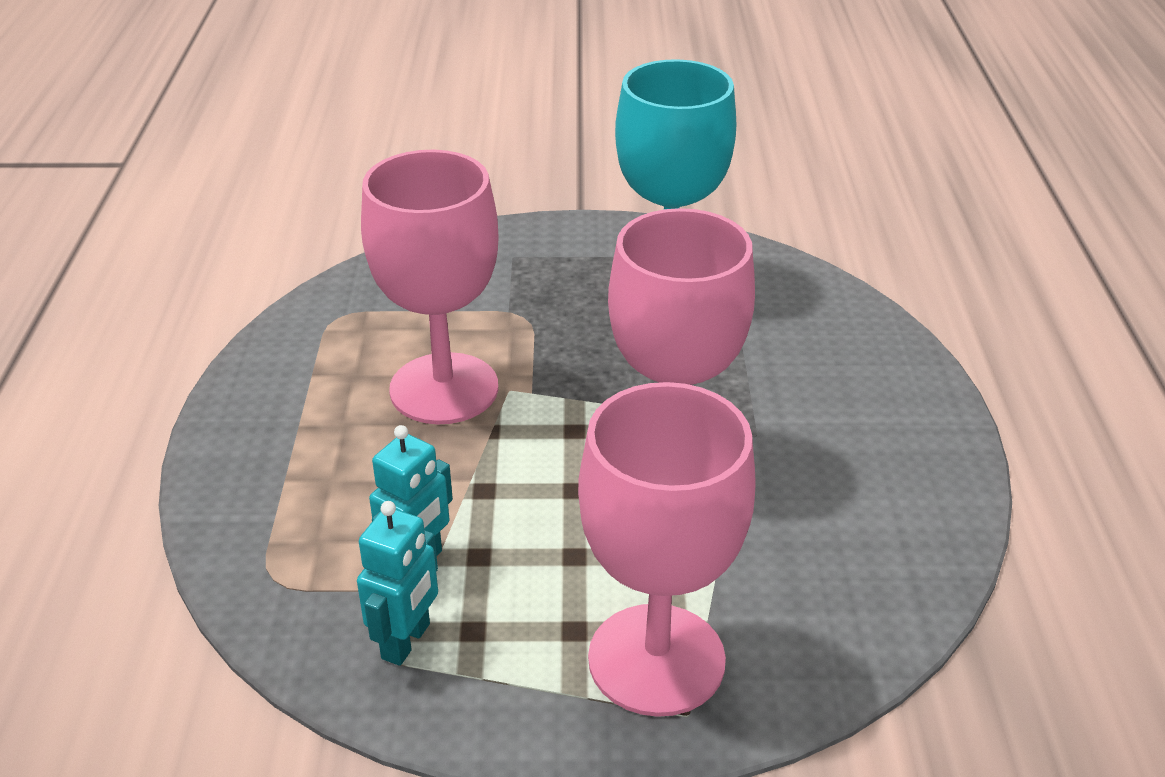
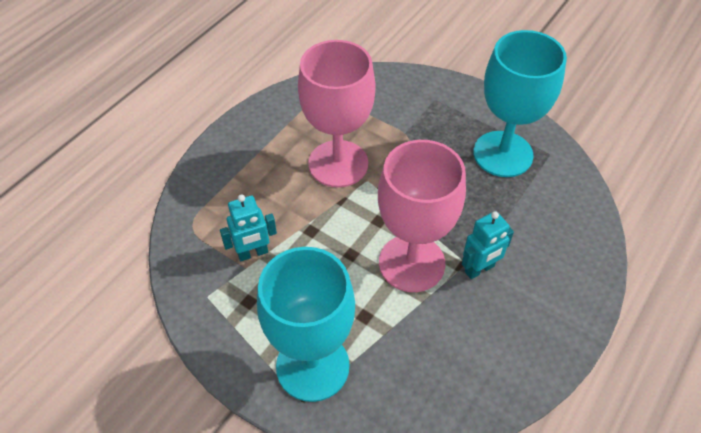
camera: 35 degrees right, 15 degrees up
(406, 641) = (219, 290): turquoise robot -> turquoise robot (479, 269)
(656, 659) = (312, 366): pink goblet -> turquoise goblet

